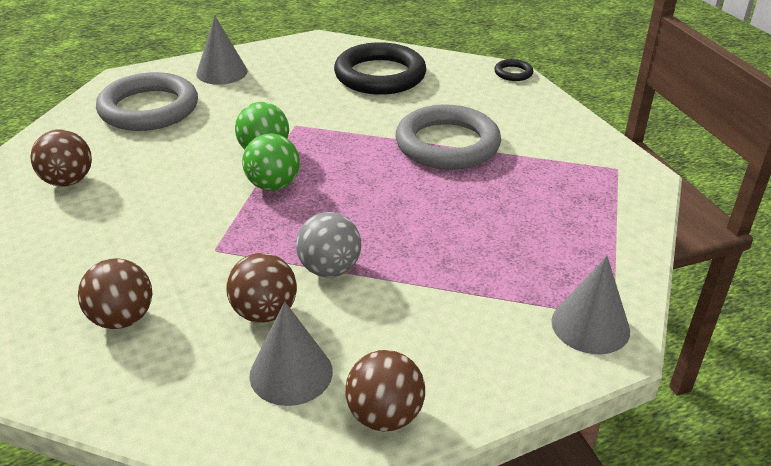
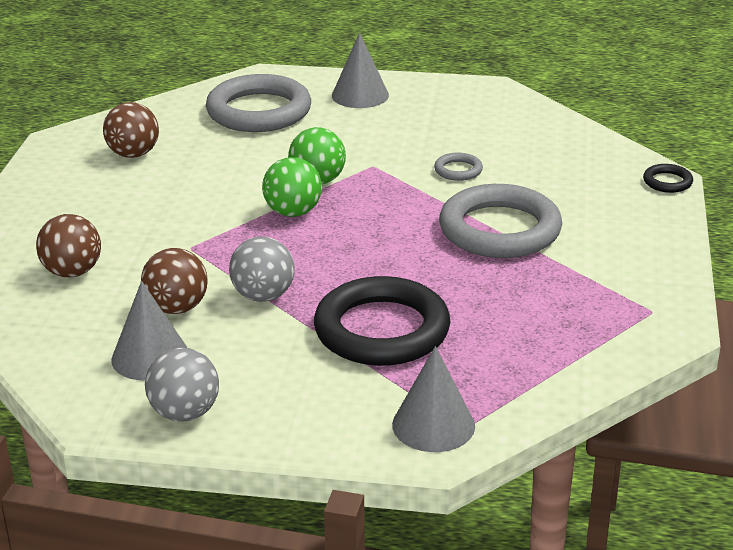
camera: 35 degrees right, 5 degrees down
(364, 108) = (458, 170): none -> grey ring
(380, 75) = (514, 142): black ring -> black ring (382, 330)
(384, 416) = (185, 413): brown ball -> grey ball

